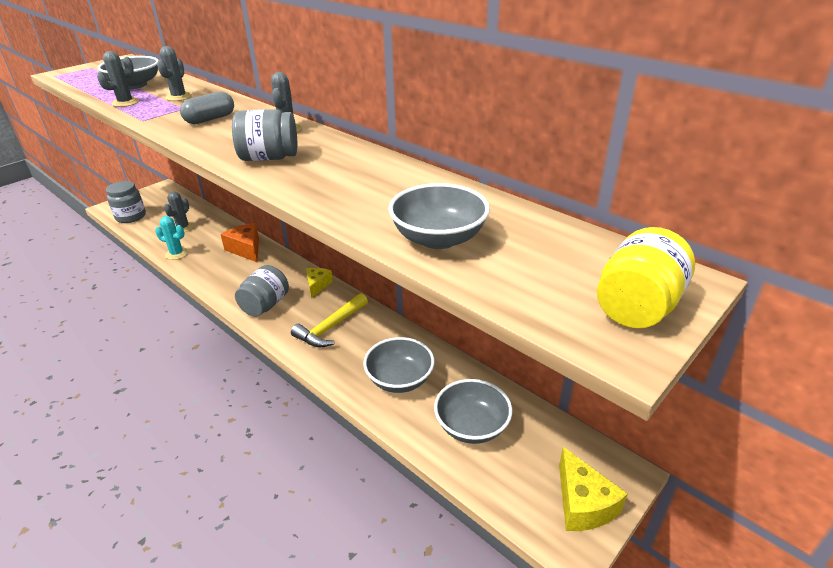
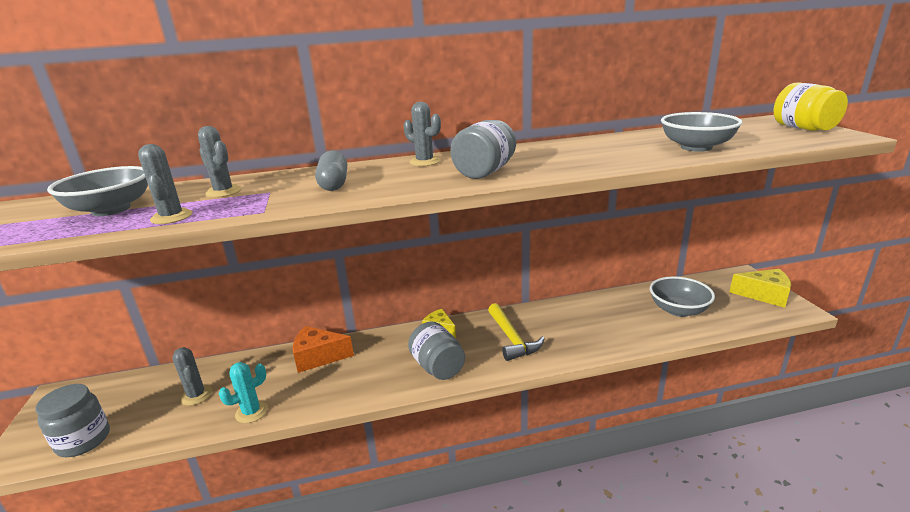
camera: 55 degrees left, 10 degrees down
(399, 379) = (608, 324): grey bowl -> none

